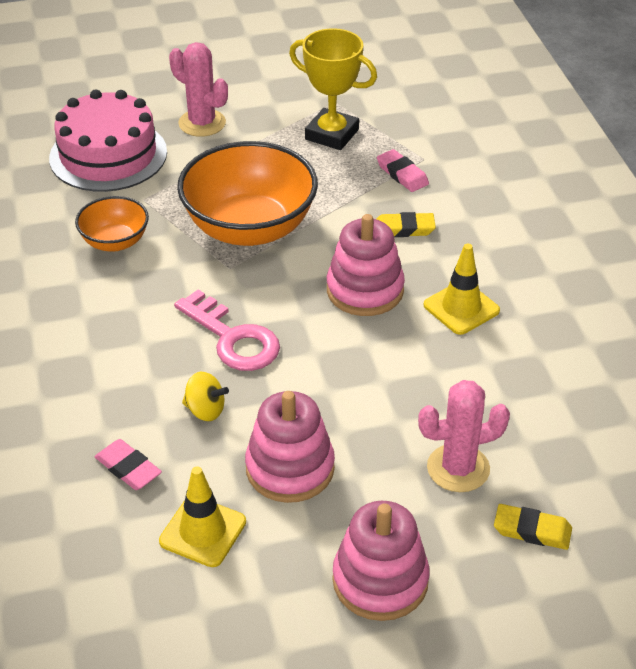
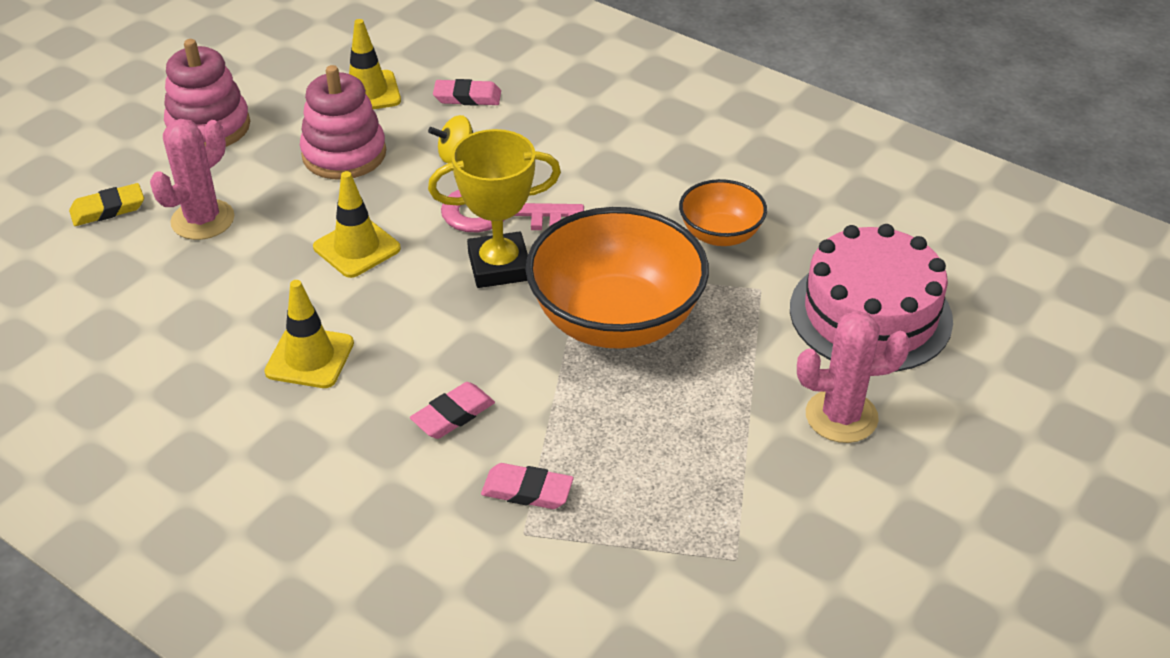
camera: 140 degrees right, 0 degrees up
(332, 134) = (675, 498): yellow trophy -> yellow trophy (499, 266)
(360, 371) = (357, 248): none -> yellow traffic cone
(365, 290) = (426, 322): pink stacking toy -> none
(404, 229) = (453, 414): yellow eraser -> pink eraser

